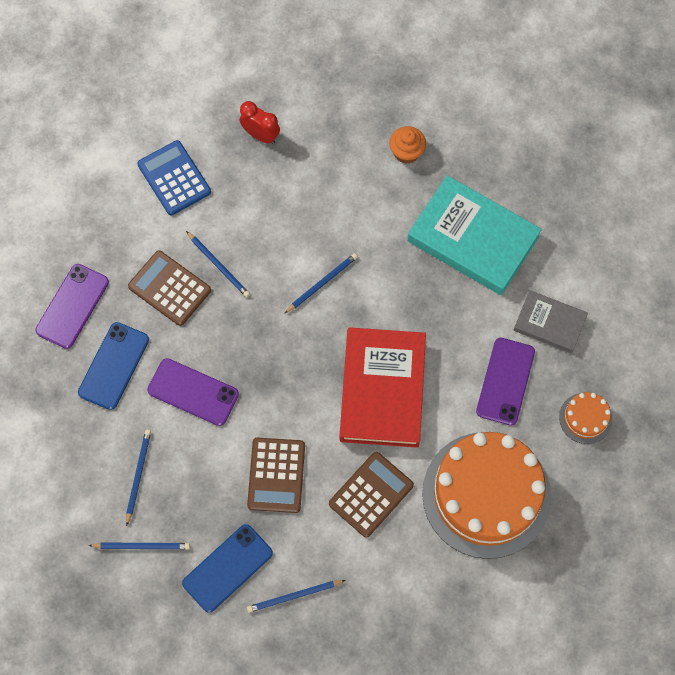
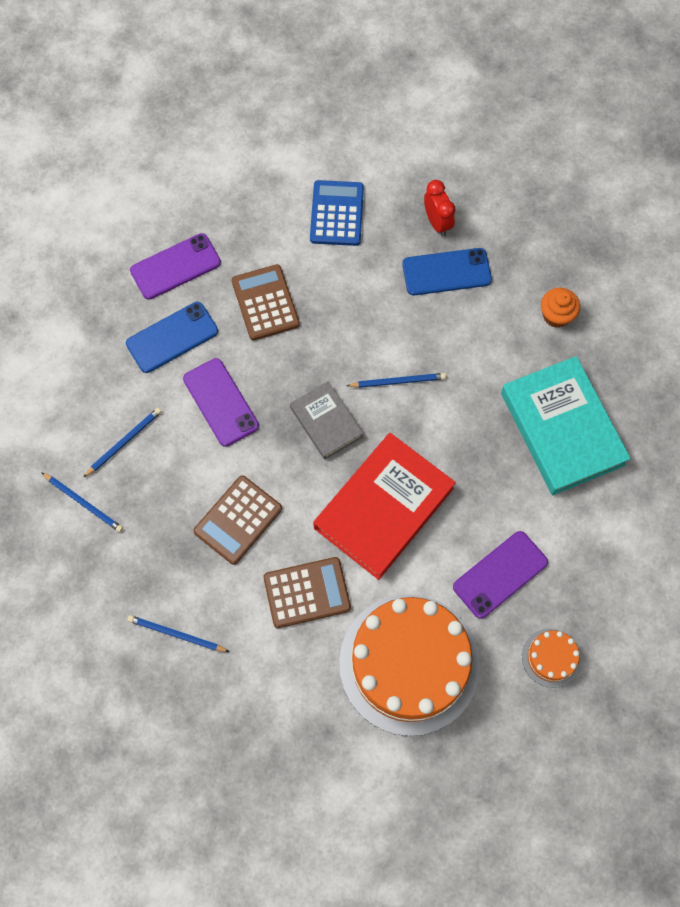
camera: 35 degrees right, 0 degrees up
(218, 265) = (320, 310): blue pencil -> none
(227, 568) = (139, 571): blue phone -> blue phone (446, 272)
(549, 323) = (579, 549): grey book -> grey book (326, 422)

